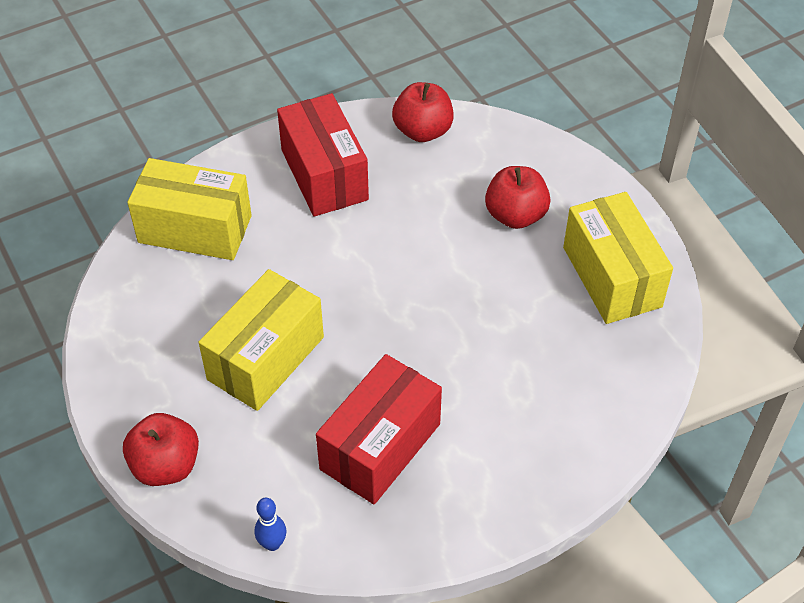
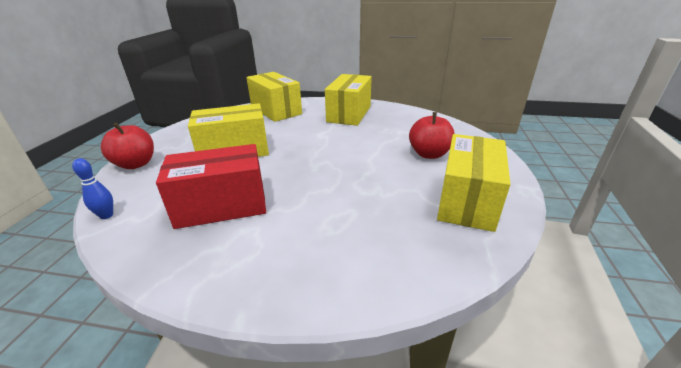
camera: 40 degrees right, 20 degrees down
(324, 175) = (349, 114): red box -> yellow box
(422, 131) = (413, 116): red apple -> none

